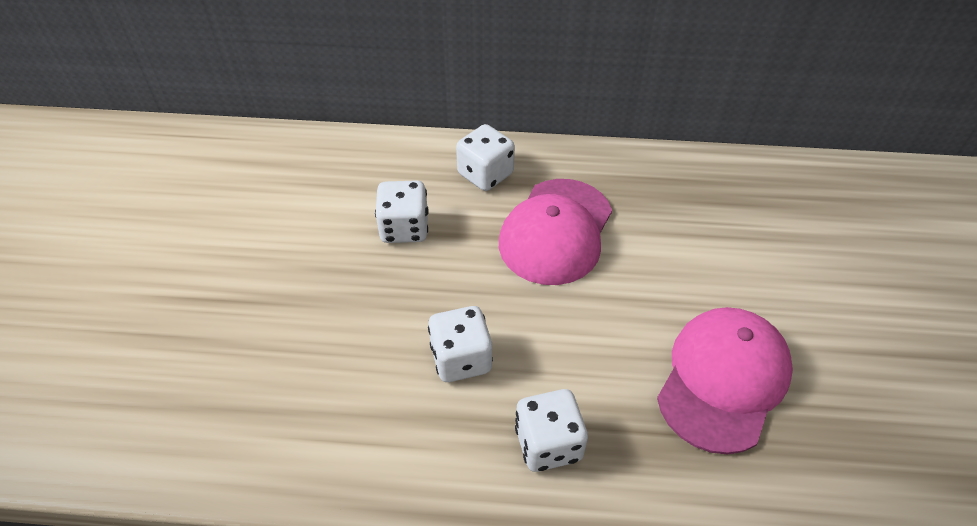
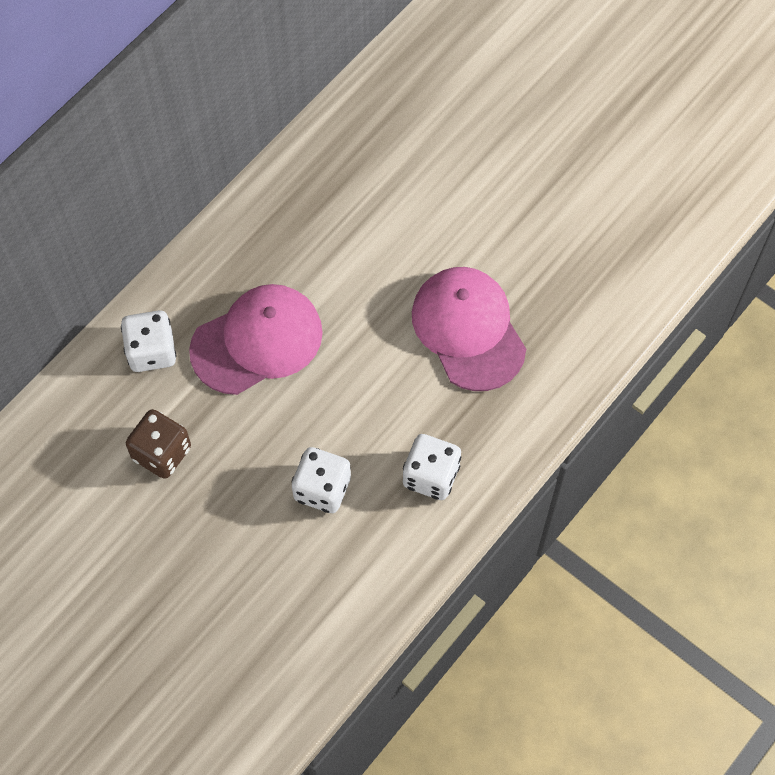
camera: 55 degrees left, 15 degrees up
(404, 228) = (162, 453): white dice -> brown dice
(556, 231) = (257, 341): pink cap -> pink cap turned 90 degrees counterclockwise

